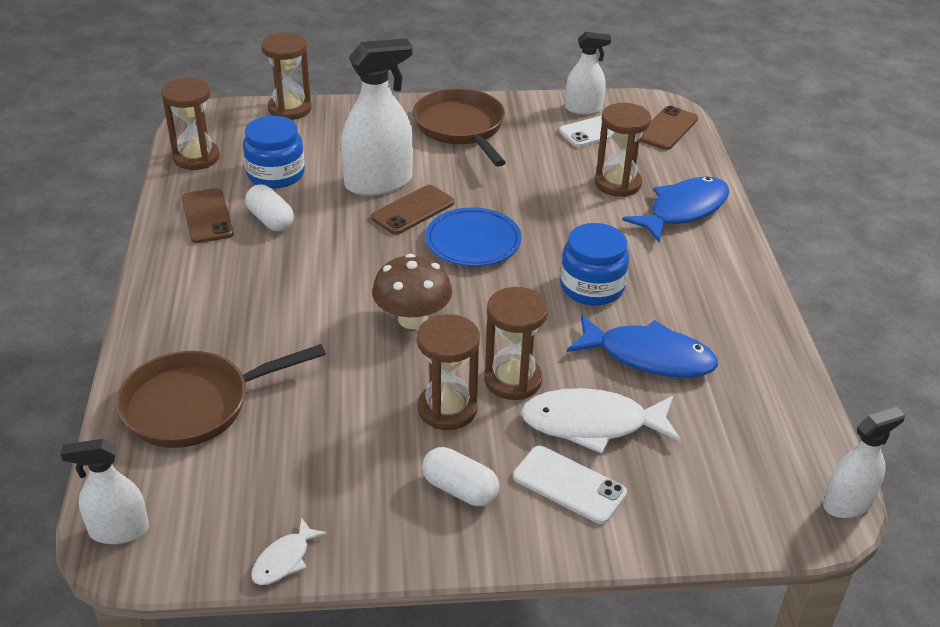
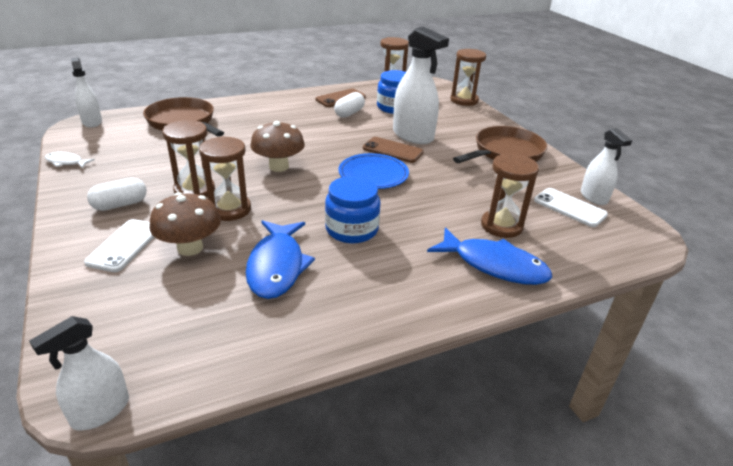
camera: 70 degrees right, 5 degrees down
(460, 489) = (120, 205): white capsule -> white capsule turned 45 degrees clockwise
(592, 424) = (190, 248): white fish -> brown mushroom
(667, 128) = (616, 243): brown phone -> none
(847, 503) = (100, 411): white spray bottle -> white spray bottle turned 90 degrees clockwise

